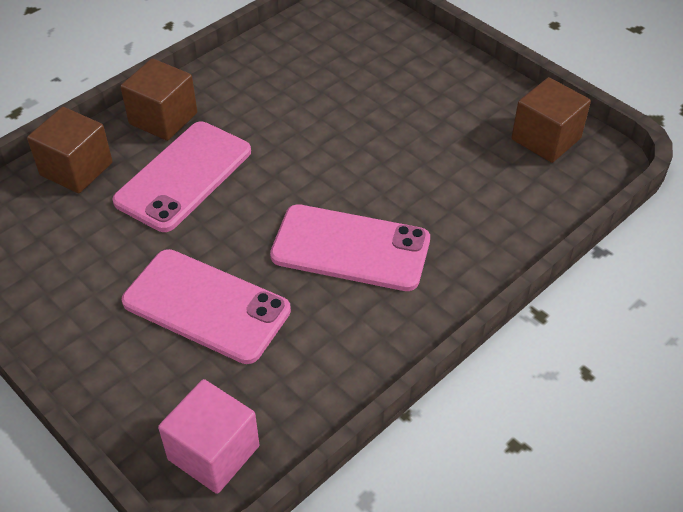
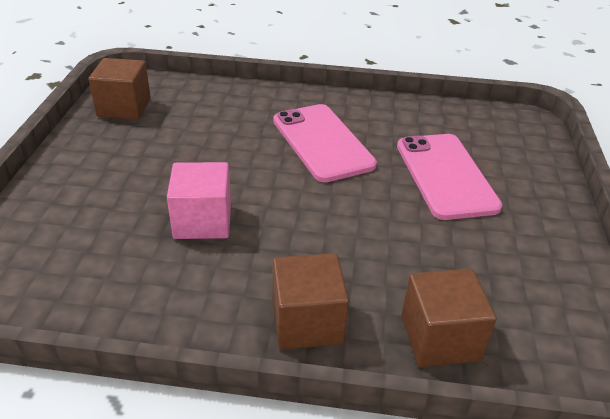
camera: 130 degrees left, 10 degrees down
(184, 176) = (358, 257): pink phone -> none
(213, 452) = (513, 126): pink cube -> pink cube (202, 221)

